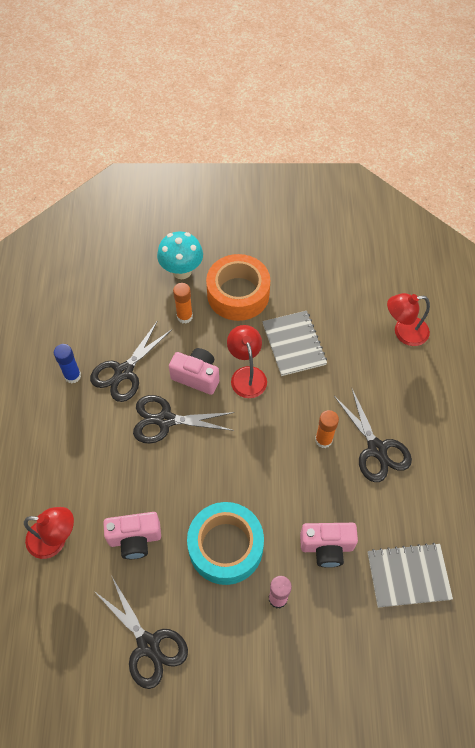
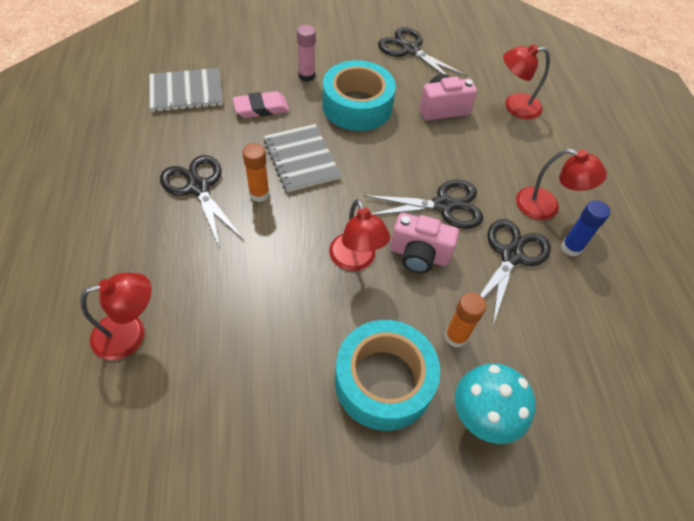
camera: 170 degrees right, 5 degrees down
(76, 414) = (546, 207): none -> red lamp
(238, 294) = (383, 381): orange tape -> turquoise tape
(294, 344) = (294, 305): grey notebook -> grey notebook (301, 159)
(326, 547) = (261, 108): pink camera -> pink eraser

